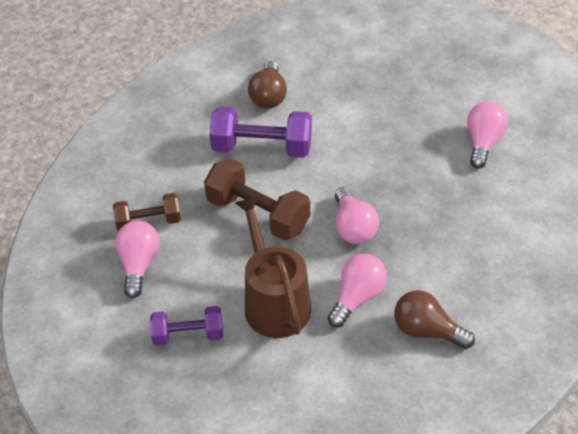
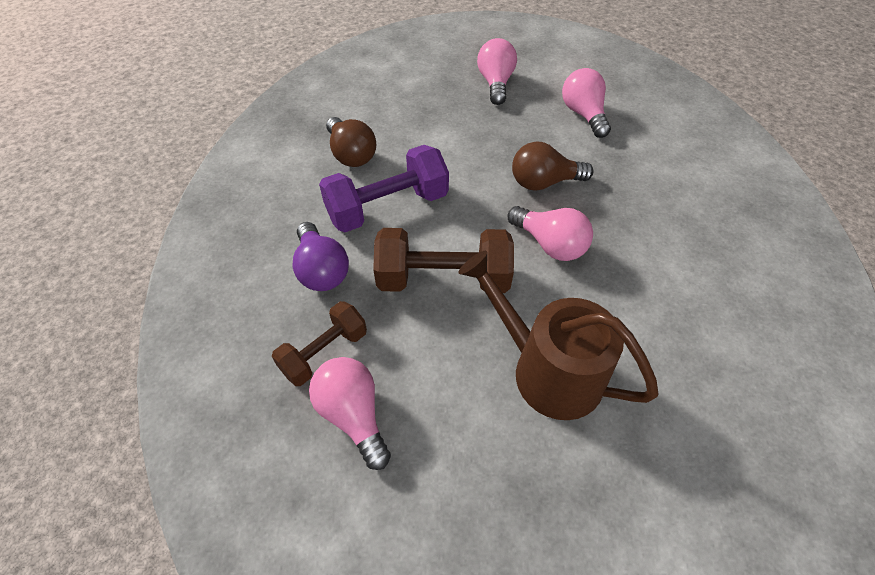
camera: 35 degrees left, 5 degrees up
(185, 170) = (321, 270): none -> purple light bulb
(188, 335) = (489, 475): purple dumbbell -> none
(357, 297) = (623, 315): pink light bulb -> pink light bulb (495, 83)
(427, 331) = (717, 314): brown light bulb -> brown light bulb (544, 182)

